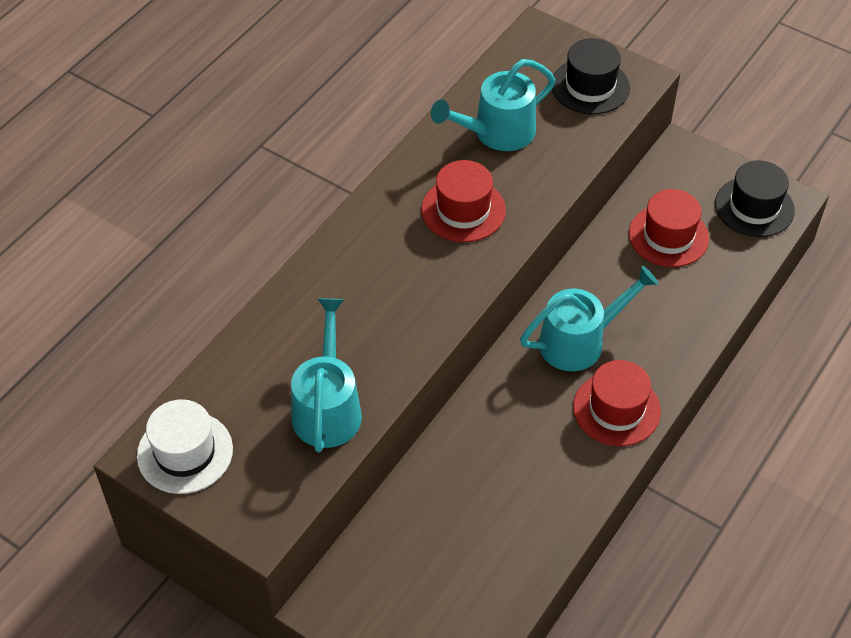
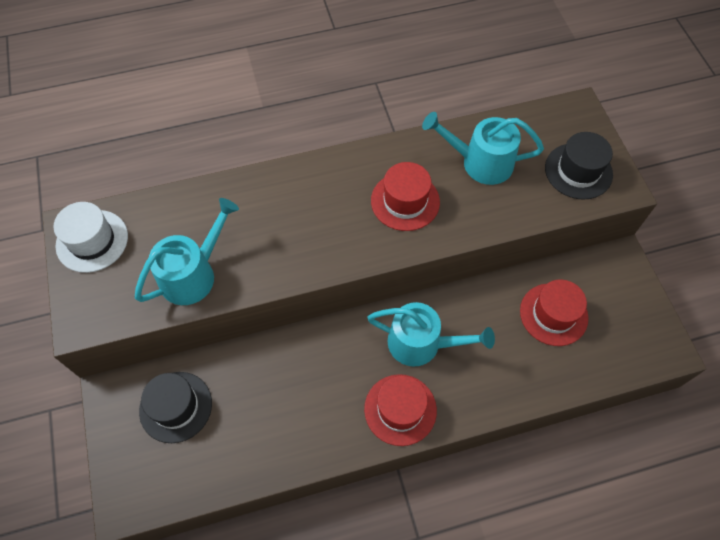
camera: 40 degrees right, 10 degrees up
(754, 207) = (638, 337): black hat -> black hat (176, 407)

